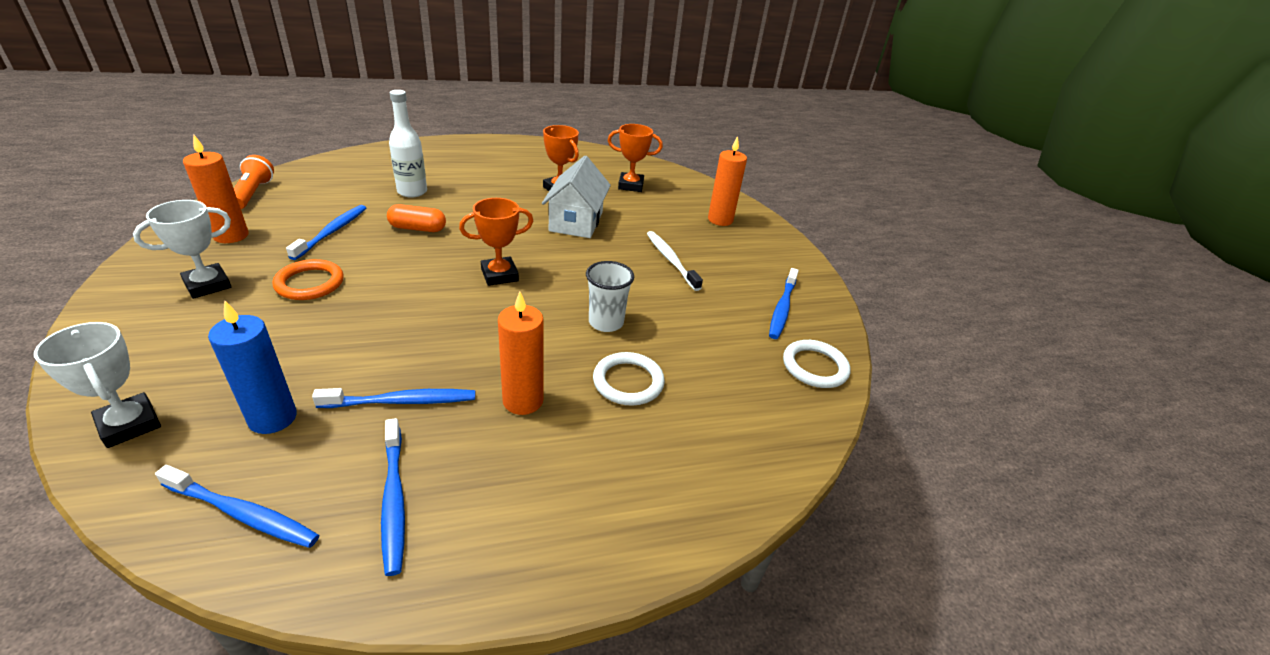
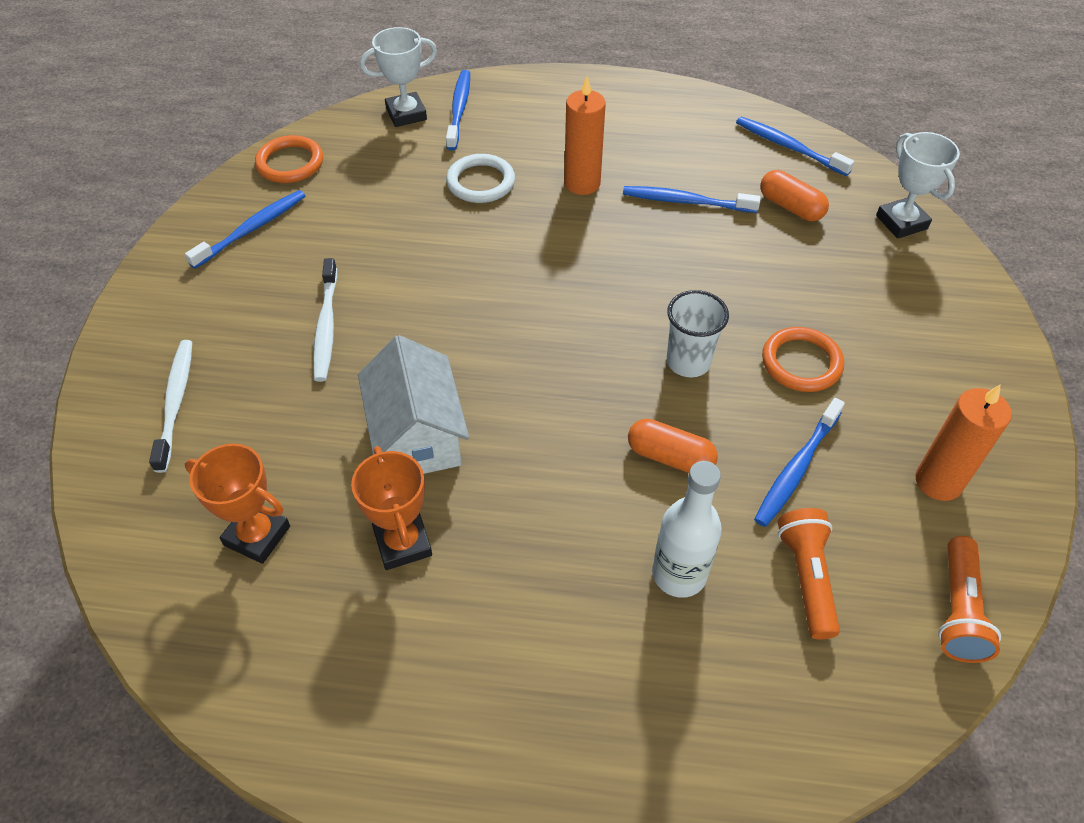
camera: 155 degrees left, 15 degrees up
(208, 285) = (920, 380): white trophy -> white trophy (406, 114)
(273, 418) = (790, 207): blue candle -> orange capsule
(339, 196) = (806, 577): none -> orange flashlight
(394, 500) = (690, 136): blue toothbrush -> blue toothbrush (459, 109)
(499, 275) = (567, 338): orange trophy -> none
(576, 221) = (418, 436): white house -> white house turned 45 degrees counterclockwise
(606, 322) = (468, 247): white cup -> white cup (688, 362)
(720, 220) = (176, 402): orange candle -> white toothbrush
(814, 367) = (290, 163): white ring -> orange ring

